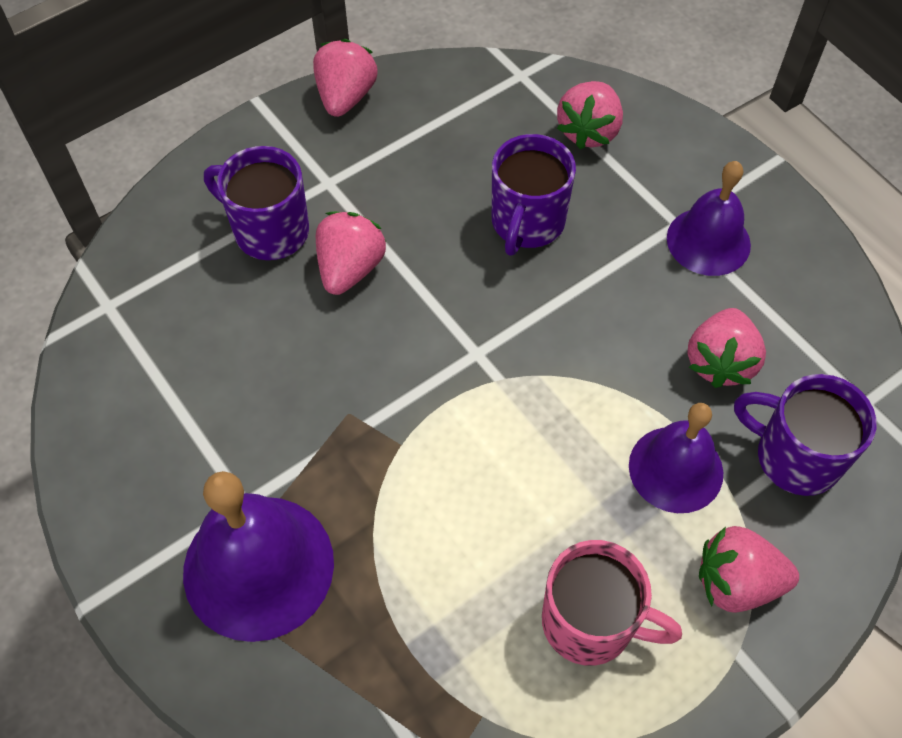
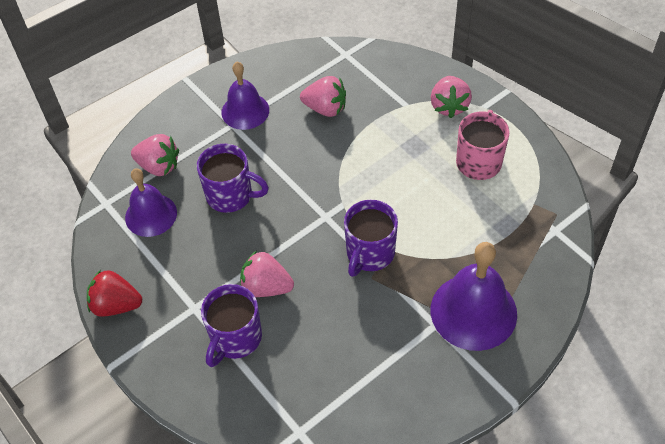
camera: 90 degrees left, 5 degrees down
(346, 97) = (116, 305): pink strawberry -> red strawberry
(675, 469) = (391, 128): purple bell -> purple bell (151, 215)
(795, 456) = (379, 82): purple mug -> purple mug (369, 253)

